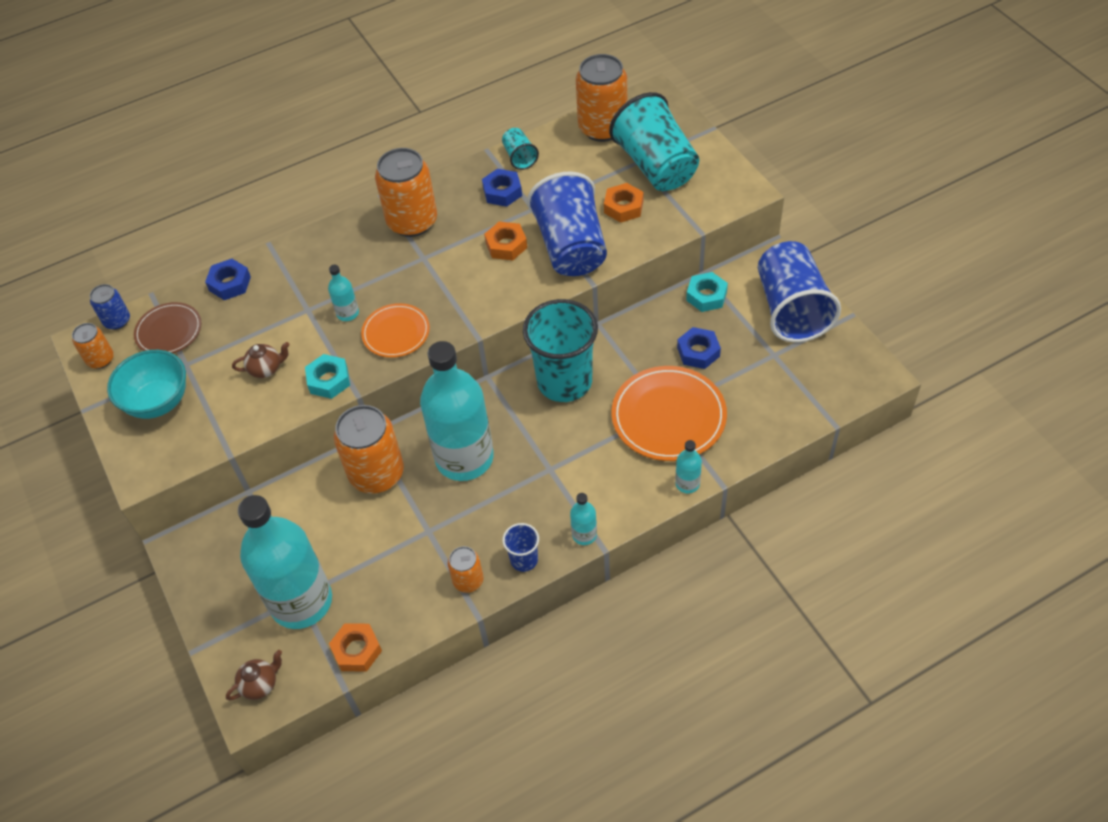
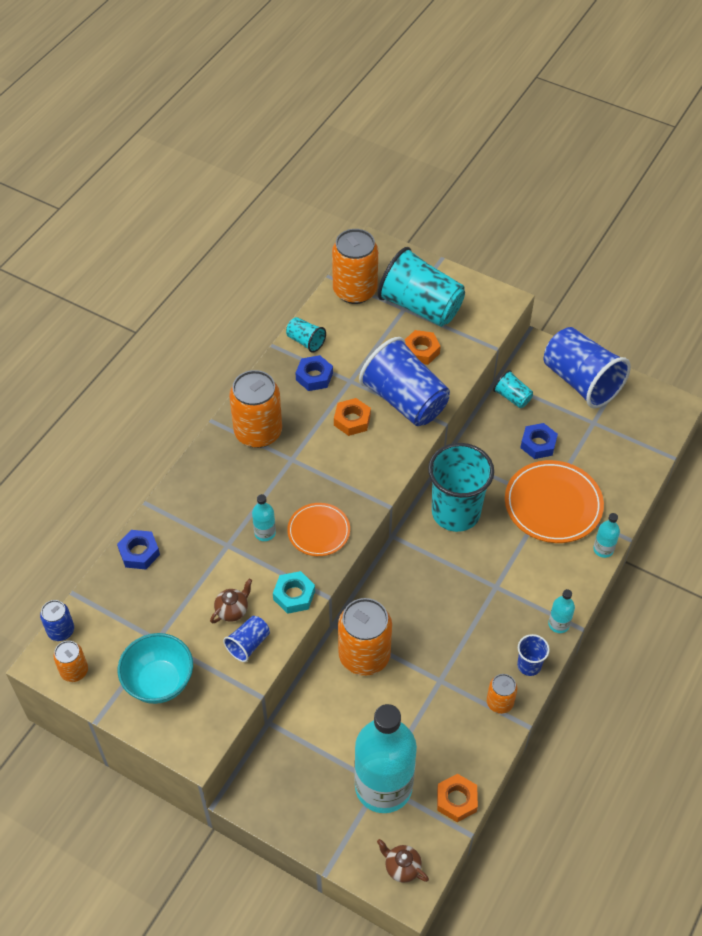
camera: 35 degrees left, 0 degrees up
(169, 331) = (117, 618): brown plate -> none
(256, 405) = (248, 644): none -> blue cup
(260, 684) = (402, 867): brown teapot -> brown teapot turned 75 degrees counterclockwise
(464, 458) = (424, 609): turquoise bottle -> none
(706, 296) = (512, 397): turquoise nut -> turquoise cup

